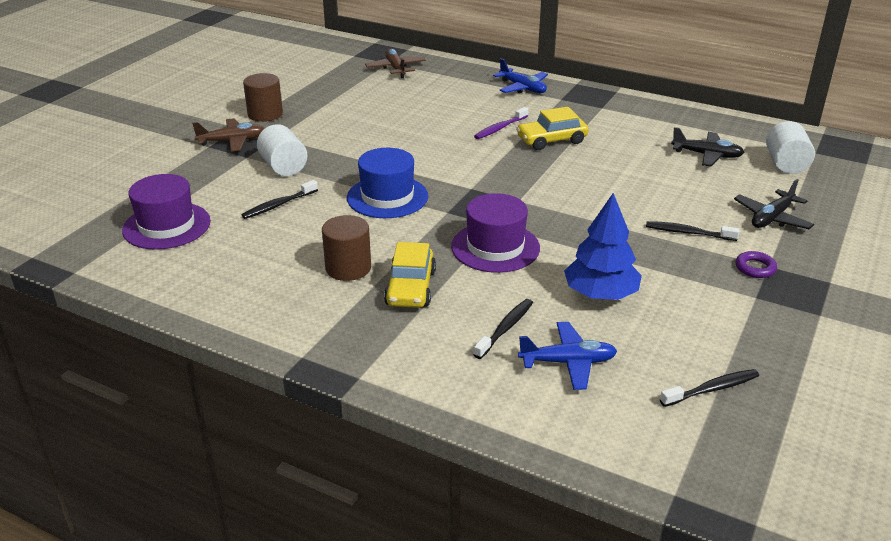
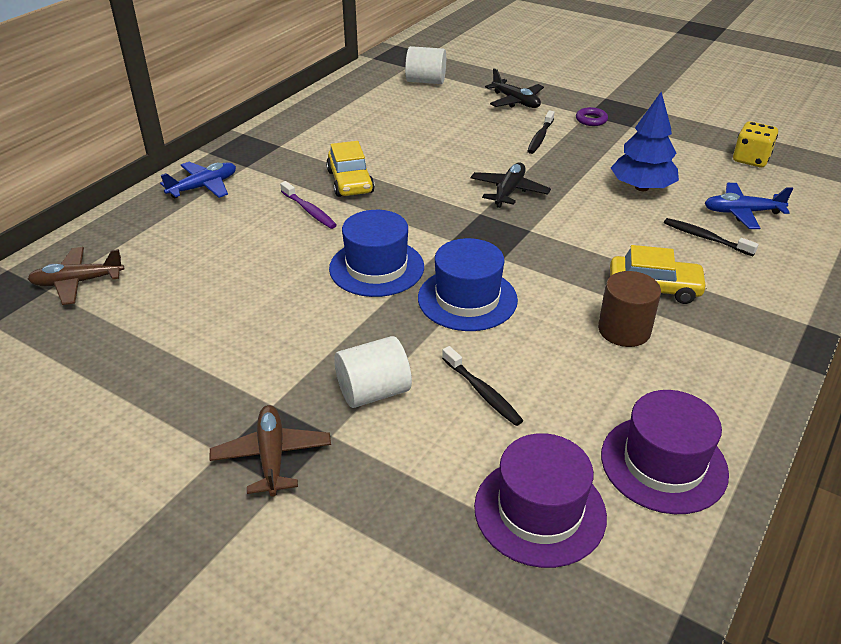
camera: 85 degrees left, 5 degrees up
(265, 114) = (181, 422): brown cylinder -> none
(425, 159) = (376, 267): none -> blue hat
(495, 247) = (572, 233): purple hat -> purple hat (663, 463)
(568, 362) = (742, 212): blue plane -> blue plane turned 90 degrees counterclockwise
(706, 155) = (402, 109): black plane -> black plane (509, 191)
(712, 389) = (750, 159): black toothbrush -> yellow dice

